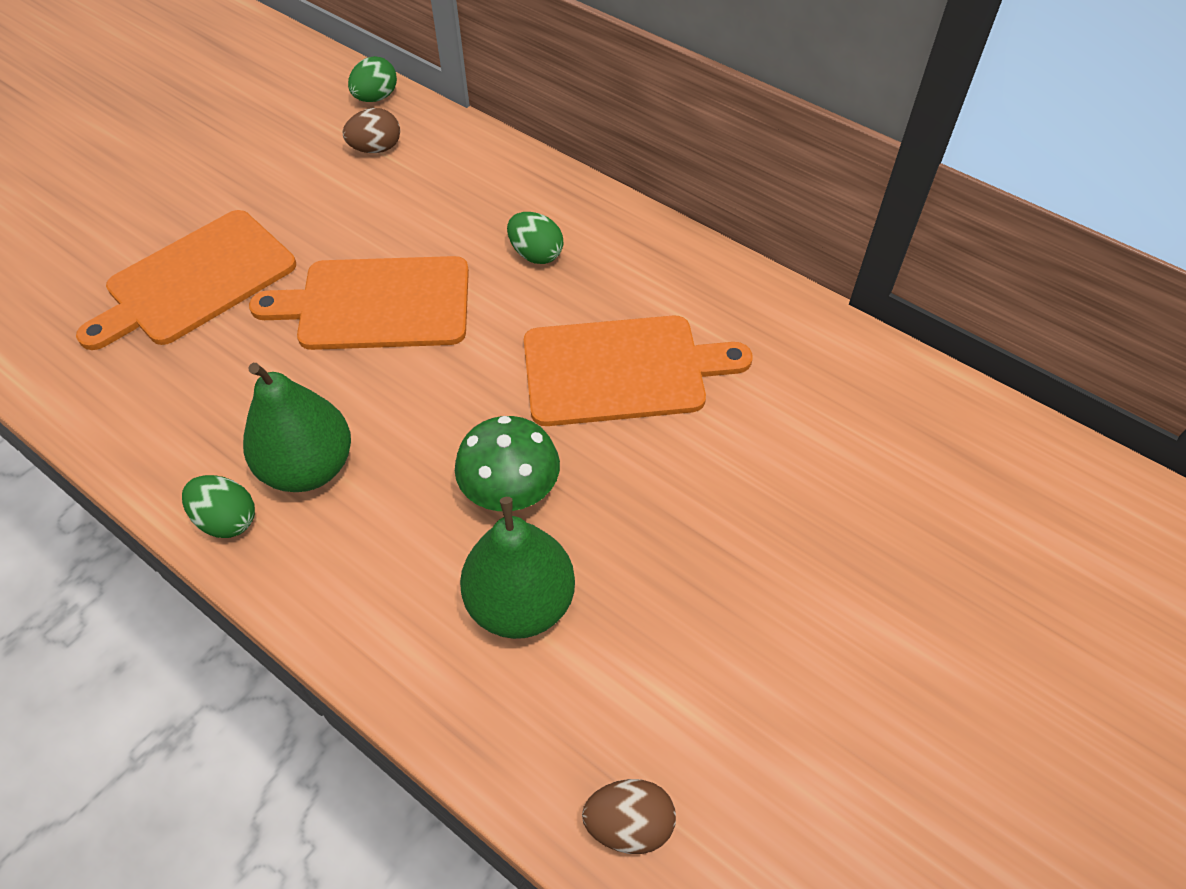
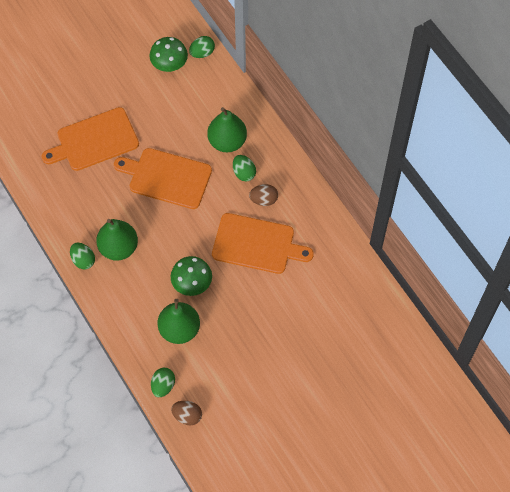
camera: 20 degrees right, 10 degrees up
(318, 127) = (169, 64): none -> green mushroom
(376, 149) = (192, 87): brown egg -> brown egg (264, 200)
(479, 213) = (227, 141): none -> green pear
(532, 762) = (163, 386): none -> green egg

